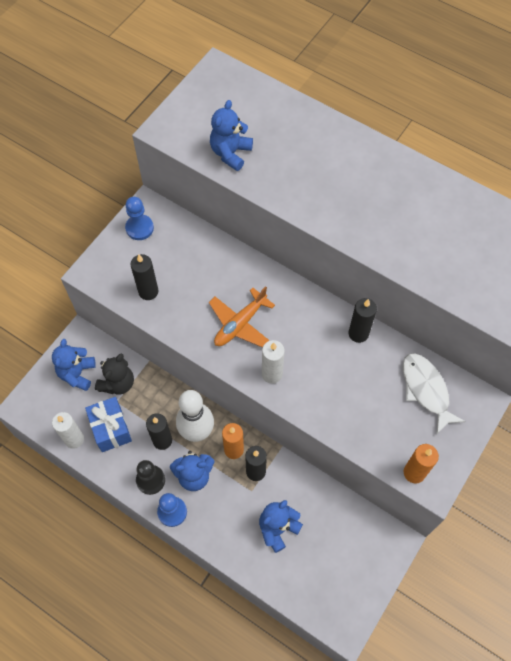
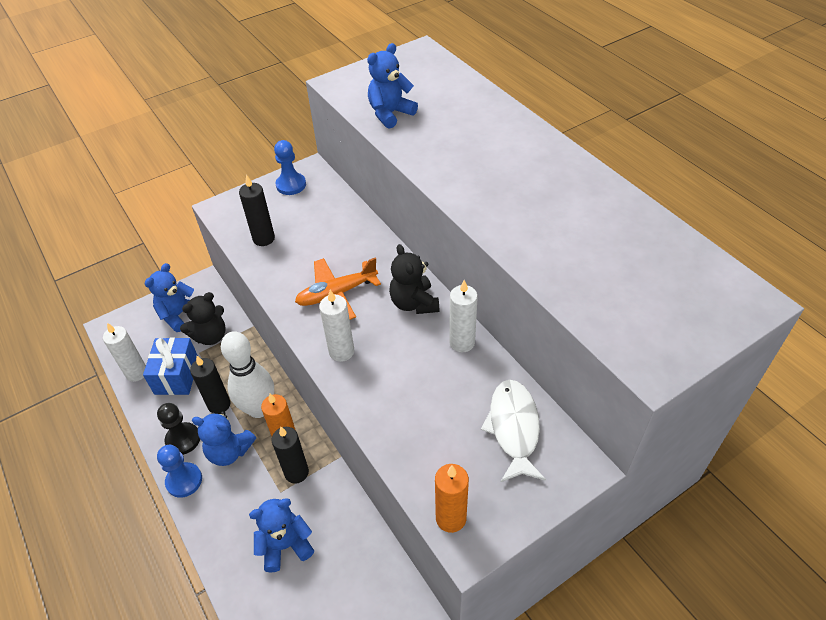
camera: 25 degrees right, 15 degrees down
(305, 311) = (414, 303): none -> black teddy bear
(358, 333) = (462, 342): black candle -> white candle

